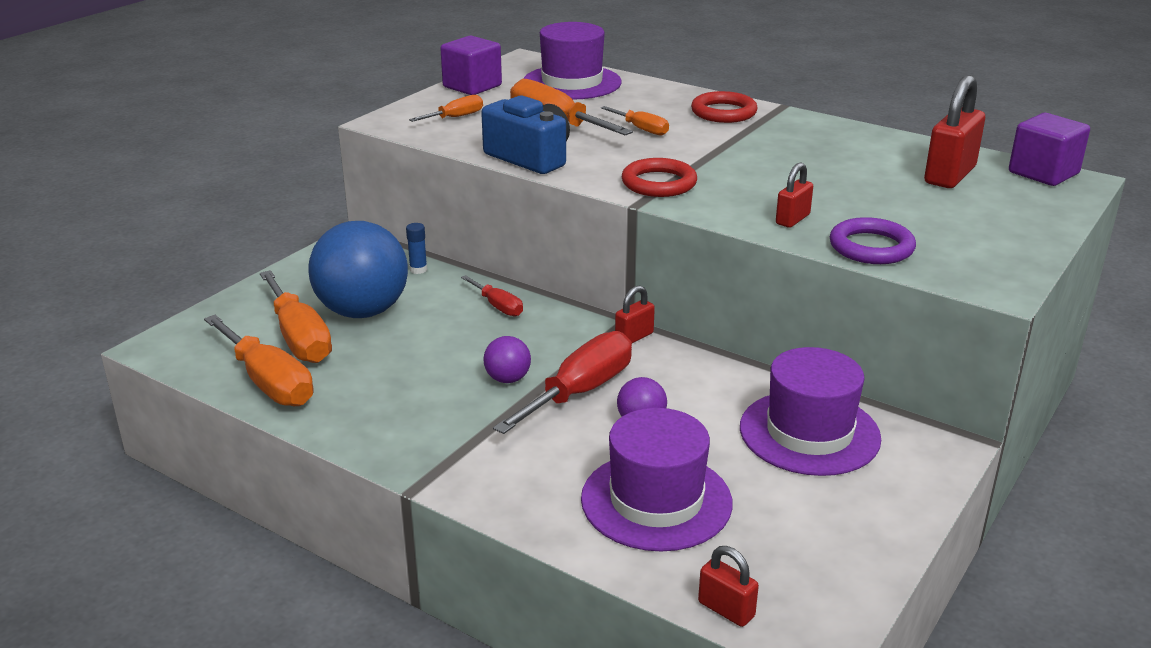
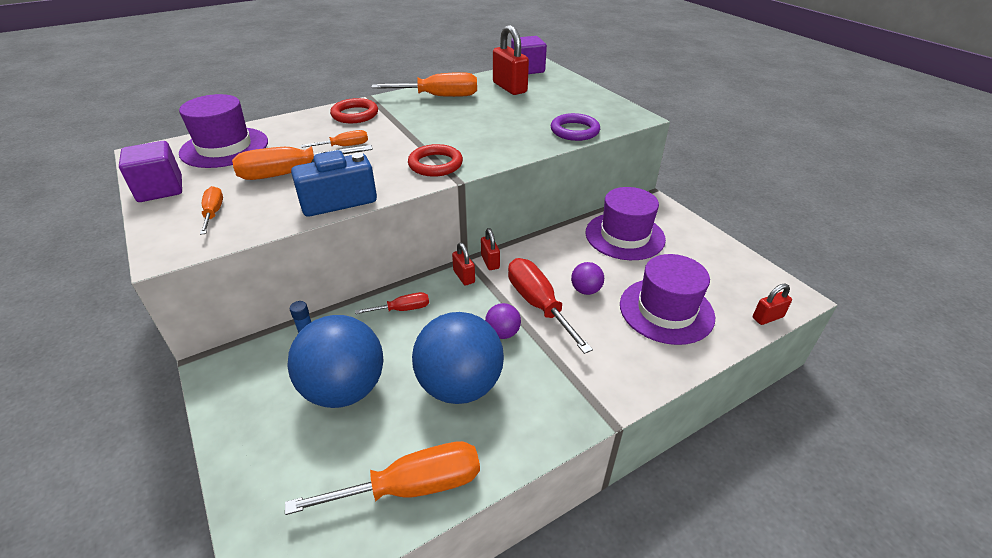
camera: 65 degrees left, 10 degrees up
(299, 338) = (353, 445): orange screwdriver -> orange screwdriver (439, 96)
(407, 373) = (460, 385): none -> blue ball
(792, 219) = (524, 140): red padlock -> red padlock (464, 276)

